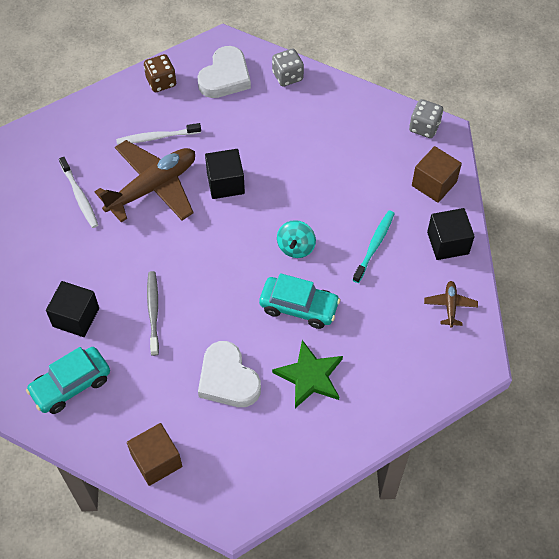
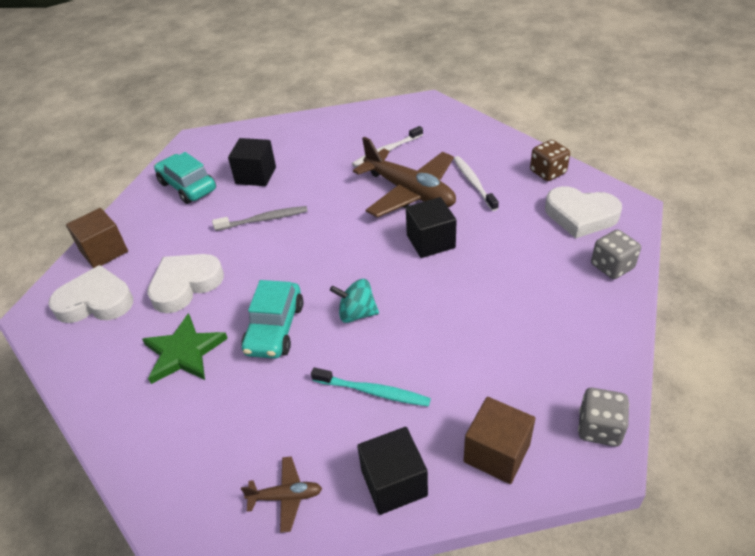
camera: 85 degrees right, 15 degrees down
(230, 458) = (96, 301): none -> white heart

